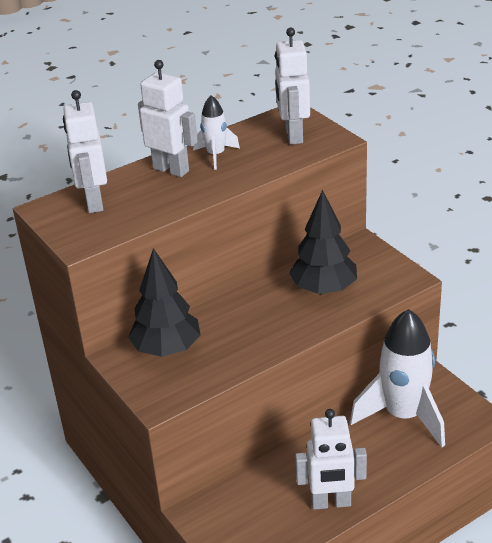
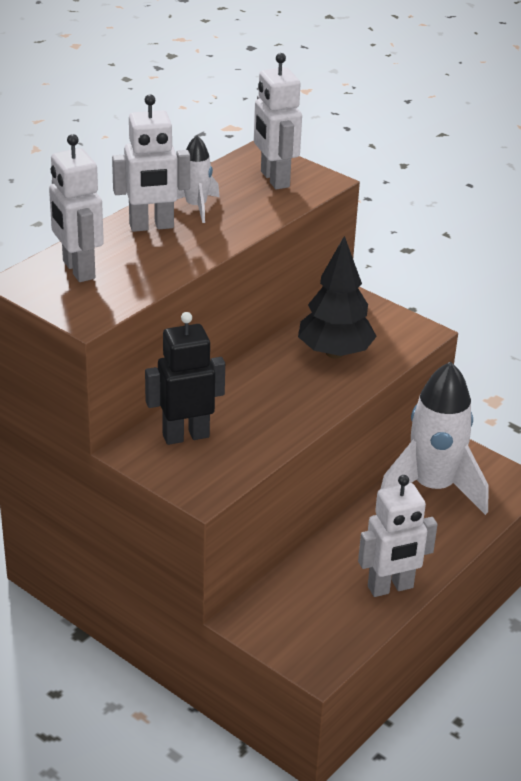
camera: 20 degrees left, 0 degrees up
(167, 349) = (185, 436): black tree -> black robot
(171, 169) = (151, 226): white robot -> white robot turned 150 degrees clockwise

